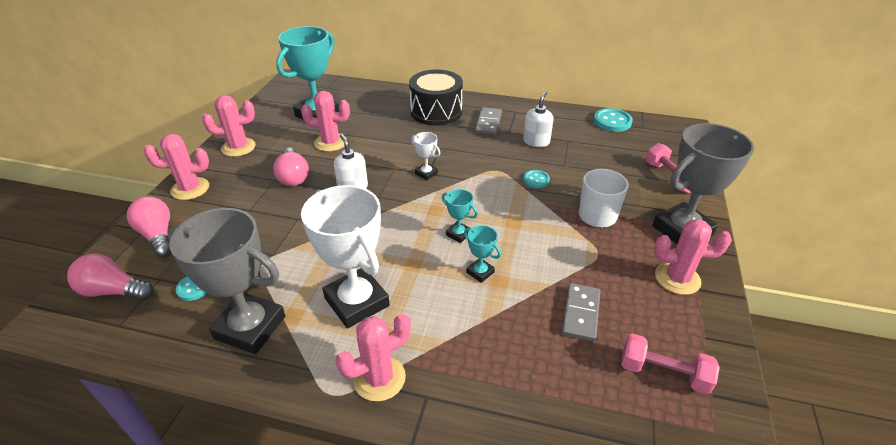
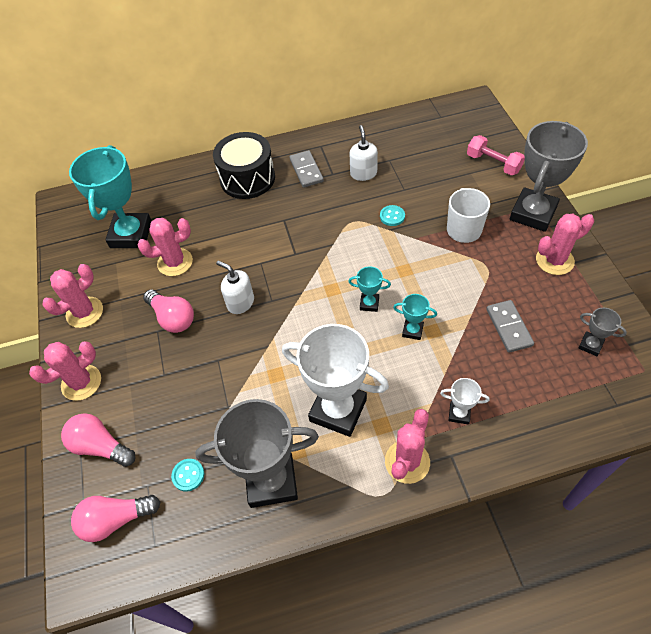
camera: 25 degrees left, 15 degrees up
(426, 173) = (294, 254): white trophy -> white trophy (459, 413)
(612, 121) = (412, 121): turquoise button -> none
(663, 373) = (590, 345): pink dumbbell -> grey trophy

